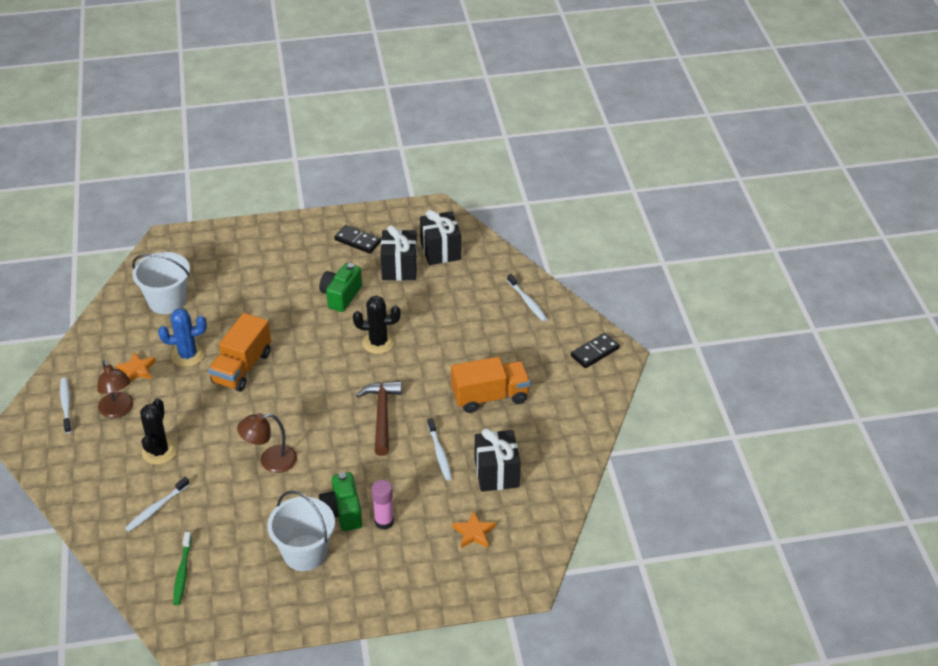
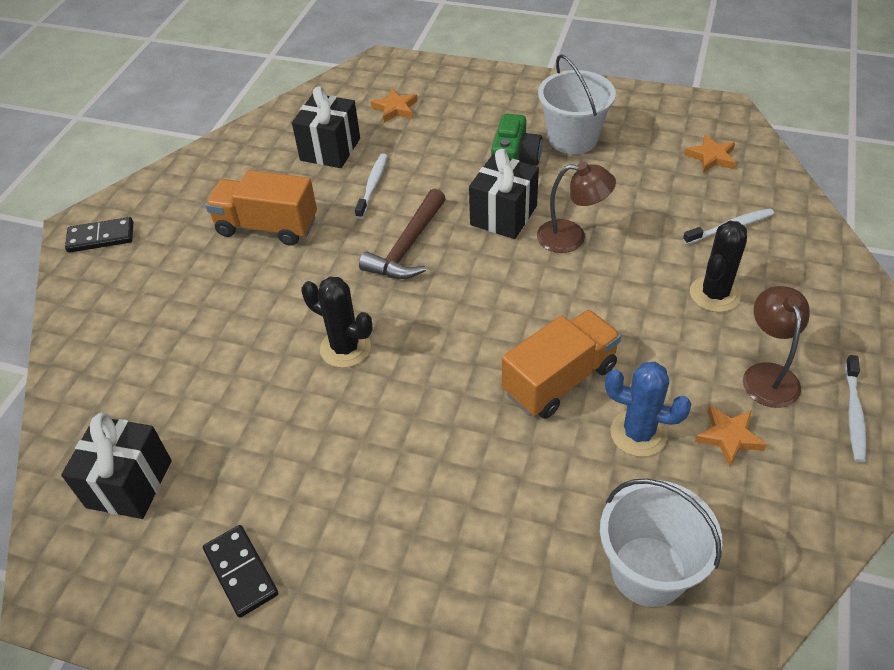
camera: 150 degrees left, 5 degrees up
(182, 572) = (711, 157): green toothbrush -> orange star
(341, 296) = (346, 455): green camera -> none
(384, 521) = (476, 141): pink glue stick -> none
(399, 268) = (218, 475): black gift -> black gift (503, 215)
(527, 301) = (101, 336): white toothbrush -> none

